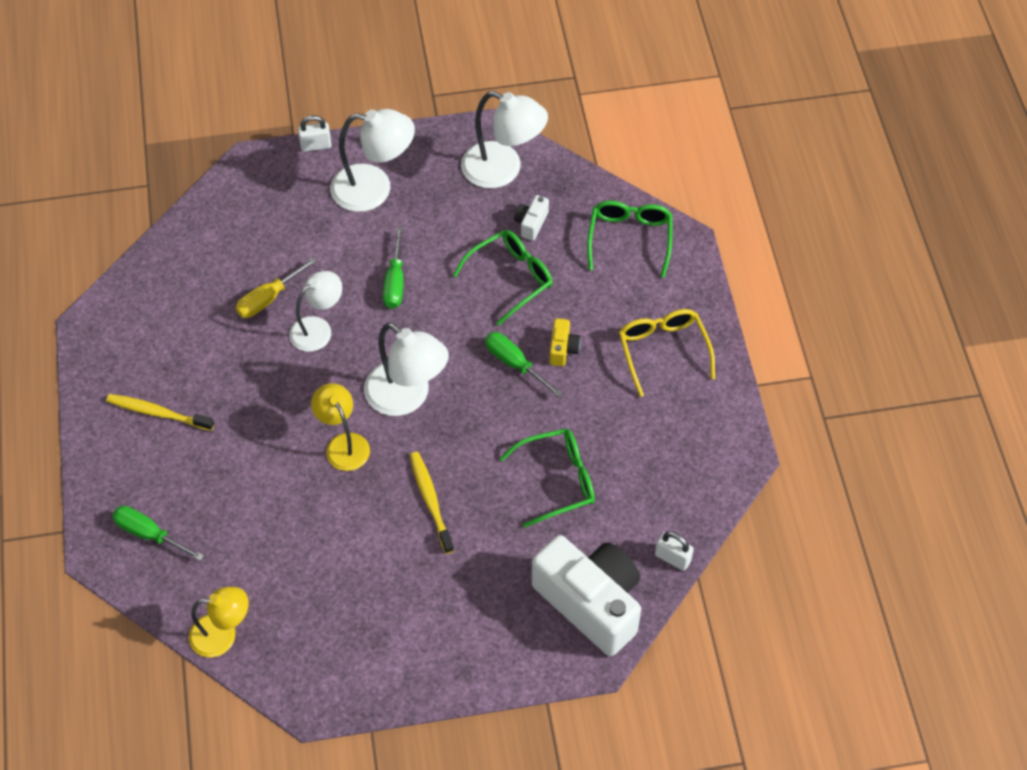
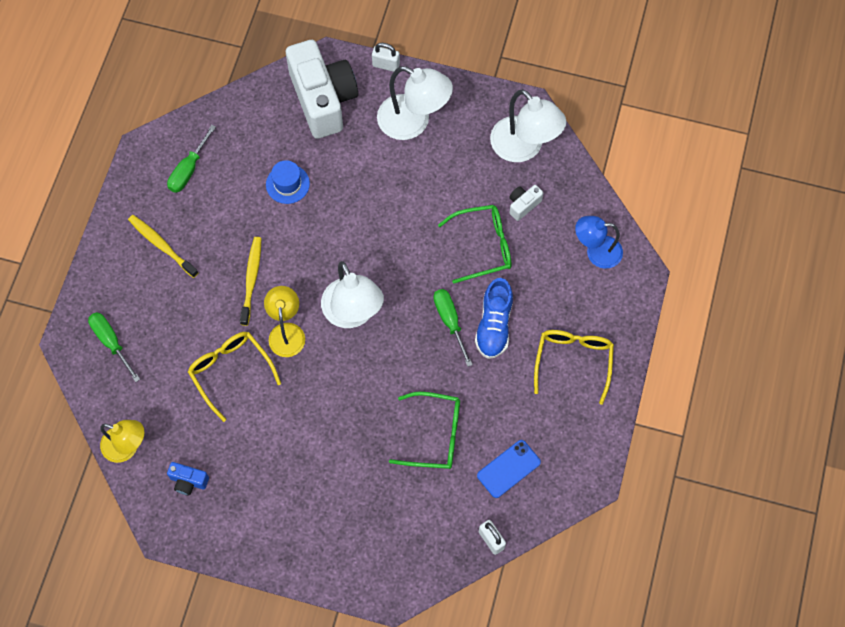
camera: 25 degrees right, 10 degrees up
(268, 298) = (287, 184): yellow screwdriver -> blue hat
(302, 509) = (230, 372): none -> yellow glasses
(311, 640) = (188, 481): none -> blue camera
(318, 329) = (313, 226): white lamp -> none
(395, 281) = (391, 211): green screwdriver -> green screwdriver (189, 169)
(431, 501) = (329, 409): yellow toothbrush -> yellow toothbrush (251, 280)
(563, 349) = (494, 325): yellow camera -> blue shoe
(590, 603) = (409, 547): white camera -> white camera (323, 99)
(630, 239) = (596, 252): green glasses -> blue lamp
(653, 481) = (508, 469): none -> blue phone

